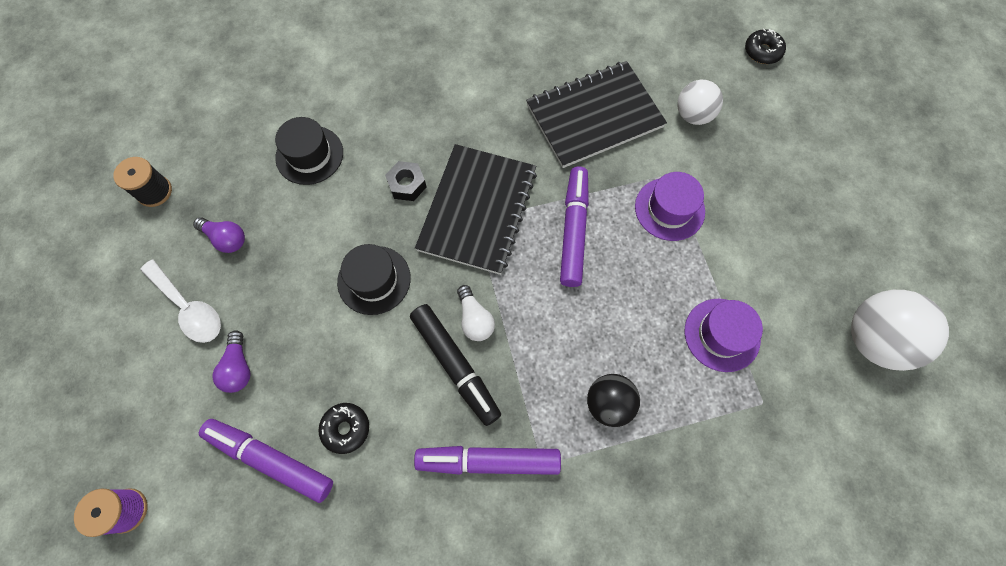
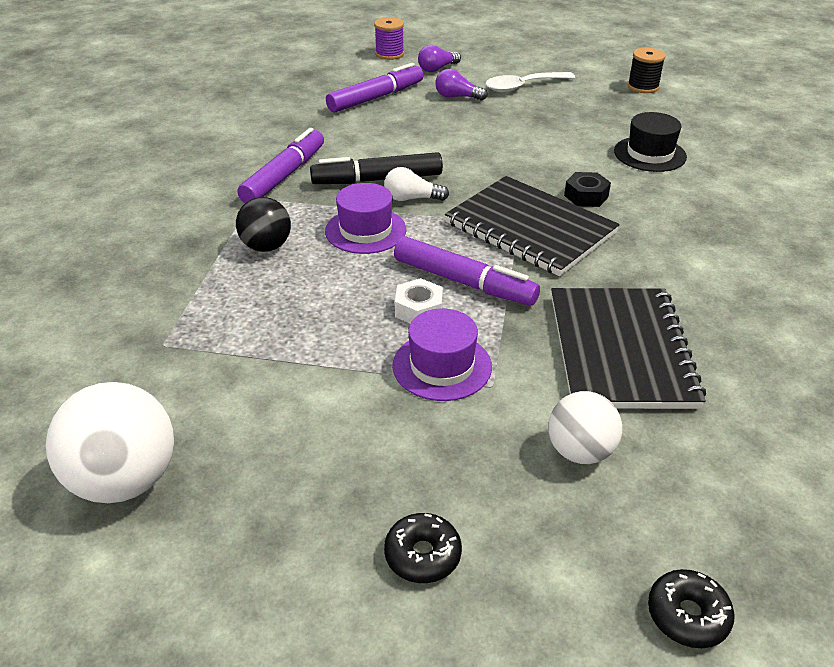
camera: 115 degrees right, 30 degrees down
(226, 239) = (577, 107): purple light bulb -> purple light bulb (437, 69)
(346, 428) = (371, 126): black donut -> black donut (422, 555)
(374, 280) = (490, 160): black hat -> none
(622, 247) = (418, 309): none -> white nut
(722, 334) = (258, 345): purple hat -> purple hat (365, 230)

